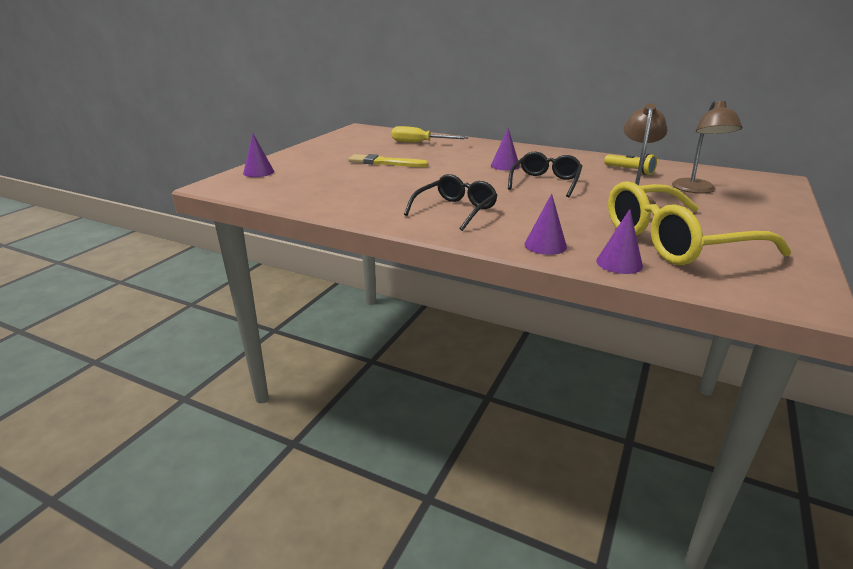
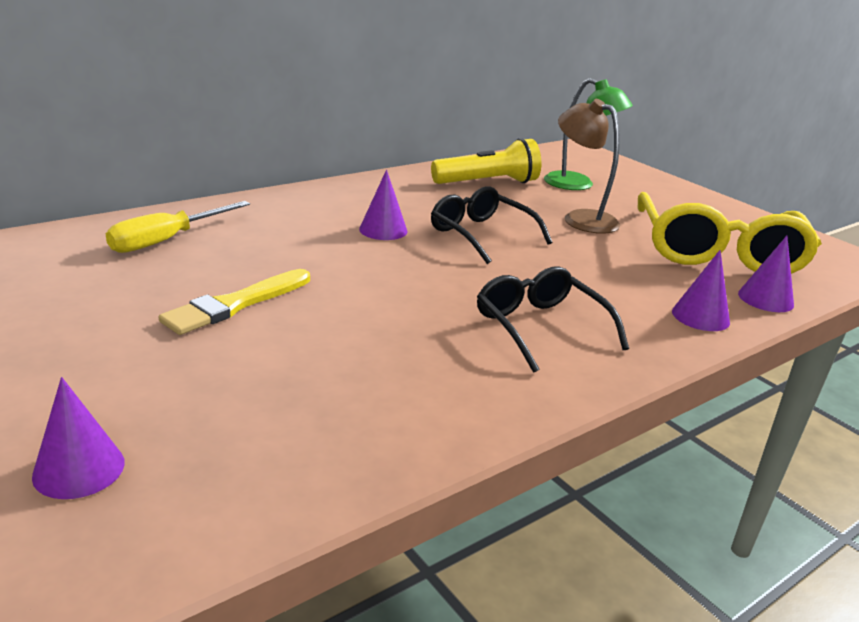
camera: 65 degrees left, 0 degrees up
(630, 171) = (488, 183): yellow flashlight -> yellow flashlight, size x1.60
(696, 190) = (578, 184): brown lamp -> green lamp

